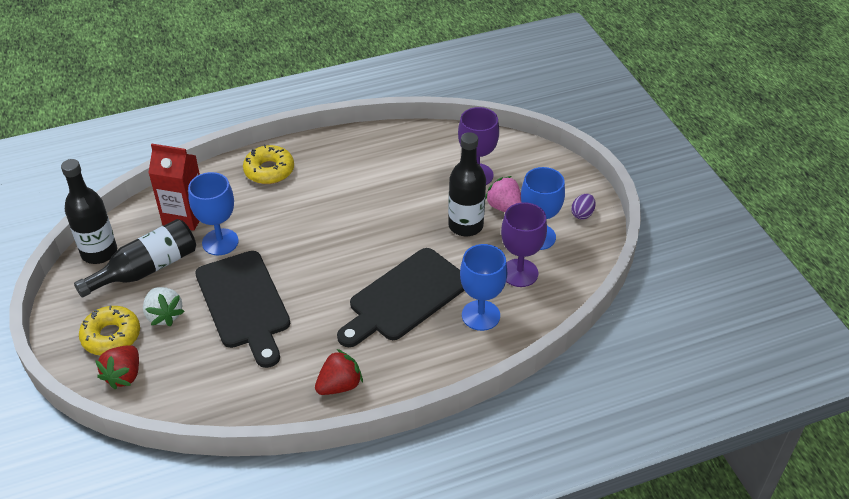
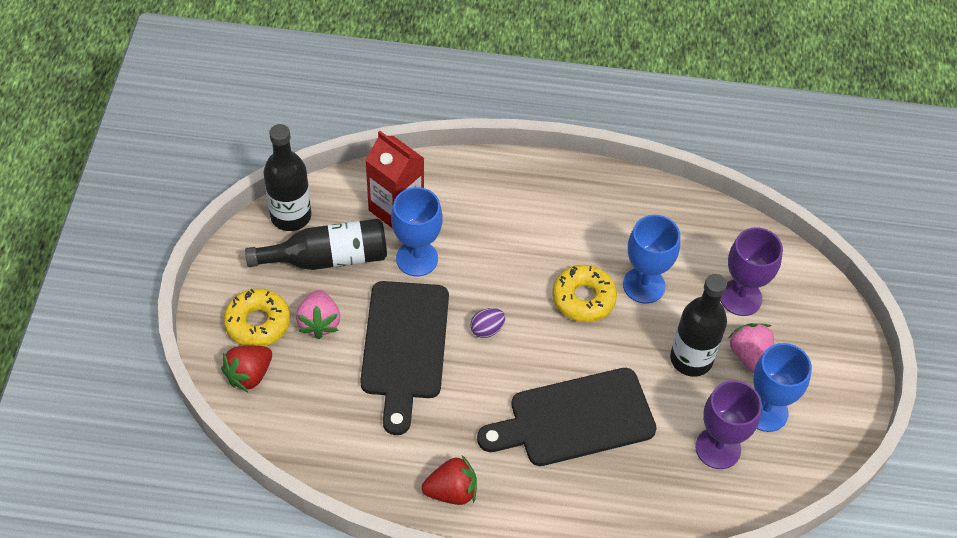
camera: 25 degrees right, 10 degrees up
(164, 315) = (319, 322): white strawberry -> pink strawberry
(269, 170) = (512, 189): yellow donut -> yellow donut (583, 298)
(480, 315) = (644, 480): blue goblet -> blue goblet (644, 285)
(582, 214) = (835, 406): purple egg -> purple egg (487, 329)

